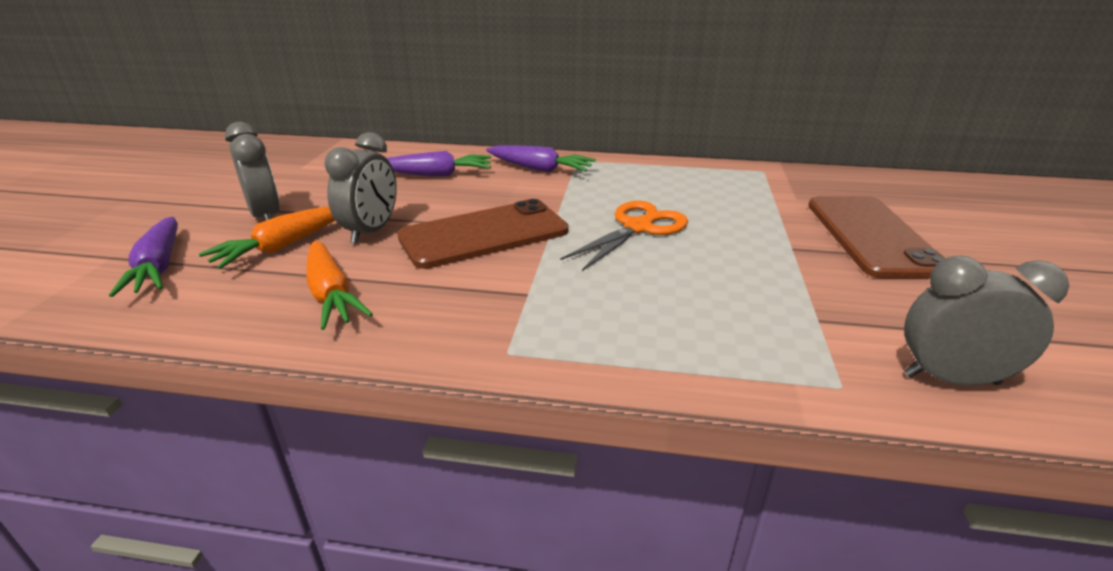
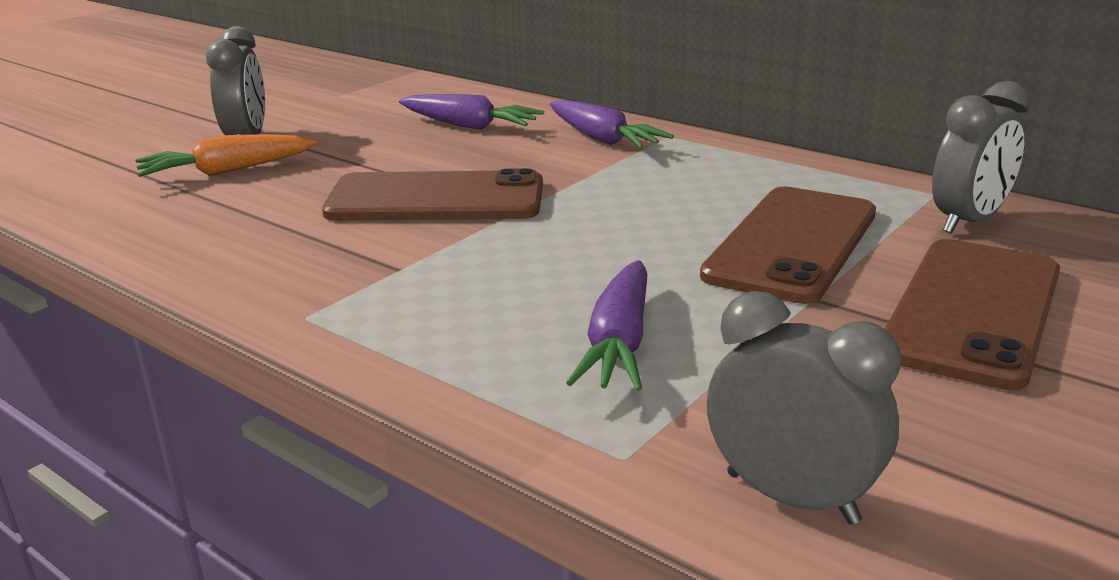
camera: 30 degrees right, 5 degrees down
(158, 267) = (107, 168): purple carrot -> purple carrot (619, 343)
(331, 295) = (215, 224): orange carrot -> none
(371, 231) = (325, 173): grey clock -> grey clock (969, 221)
(638, 227) = (631, 229): orange scissors -> none
(737, 217) = (792, 244): none -> brown phone

